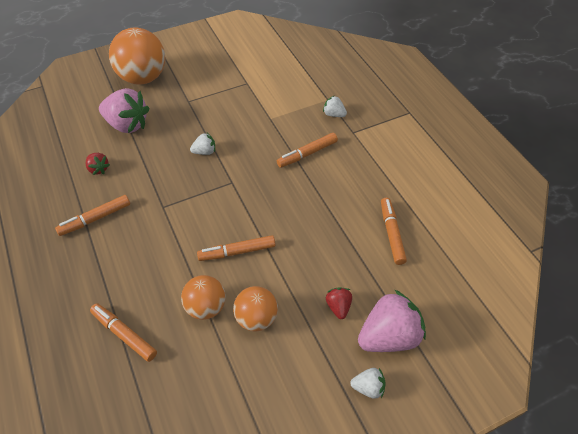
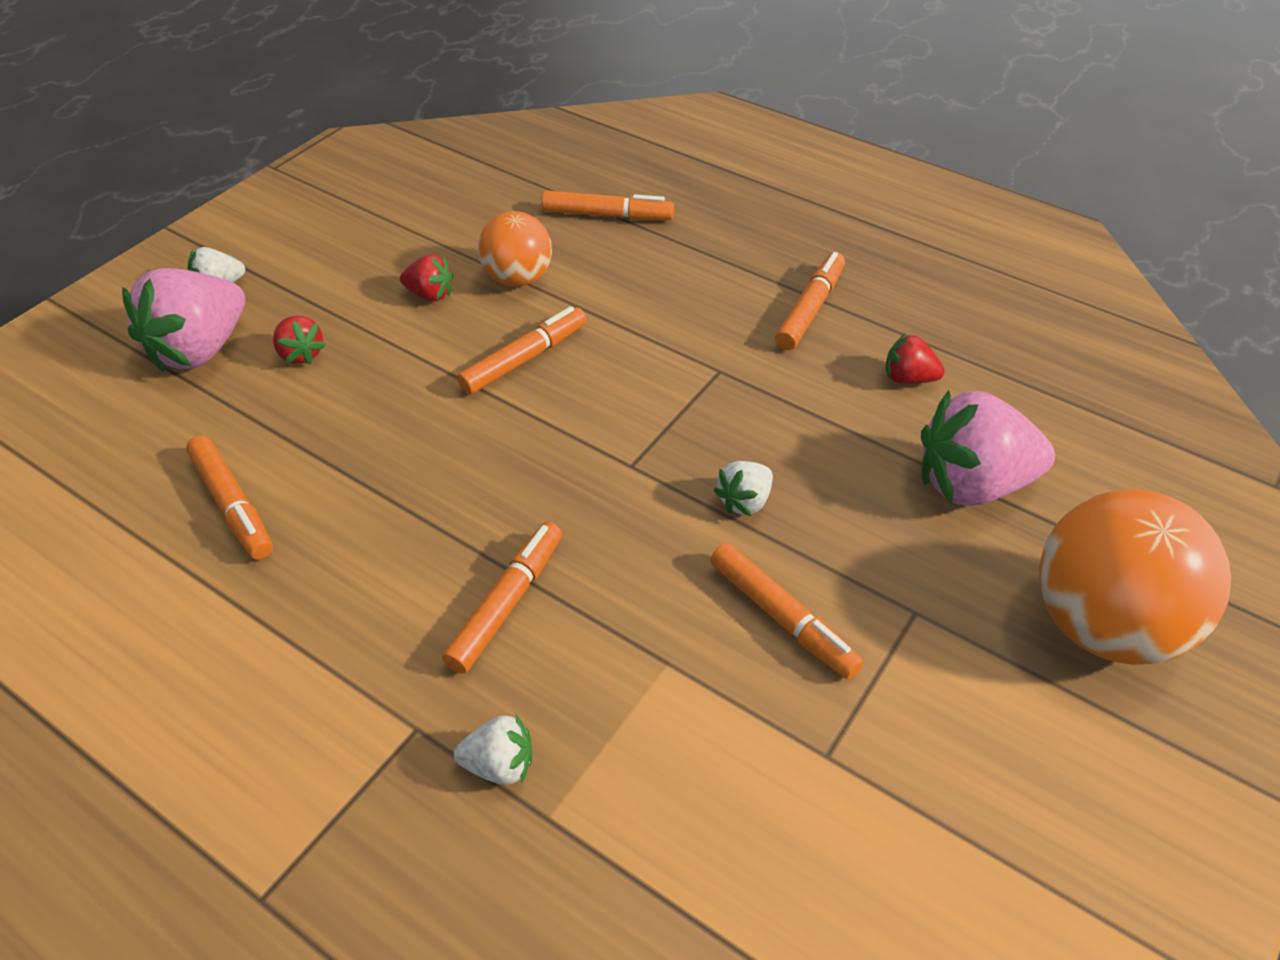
camera: 150 degrees right, 5 degrees down
(227, 115) = (782, 618): none -> orange marker
(256, 318) = (430, 294): orange ball -> red strawberry

